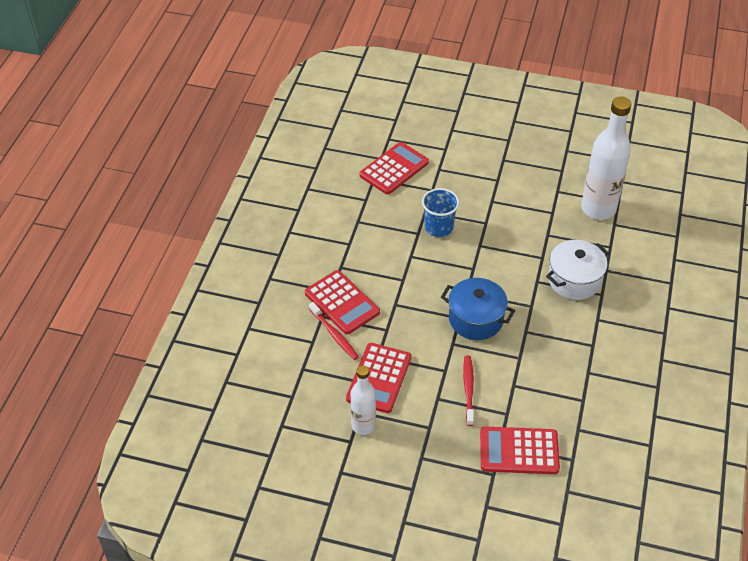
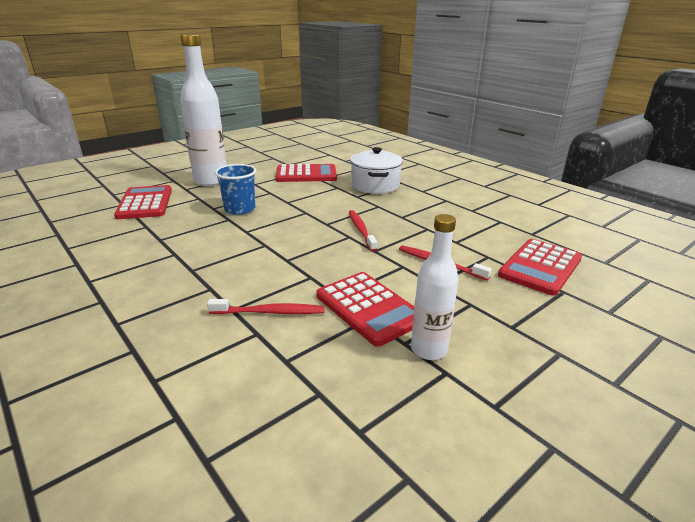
camera: 55 degrees left, 20 degrees down
(342, 303) = (236, 288): red calculator -> red calculator (306, 174)
(476, 319) = (361, 230): blue pot -> red toothbrush
(598, 208) = (324, 160): white bottle -> white bottle (211, 181)

